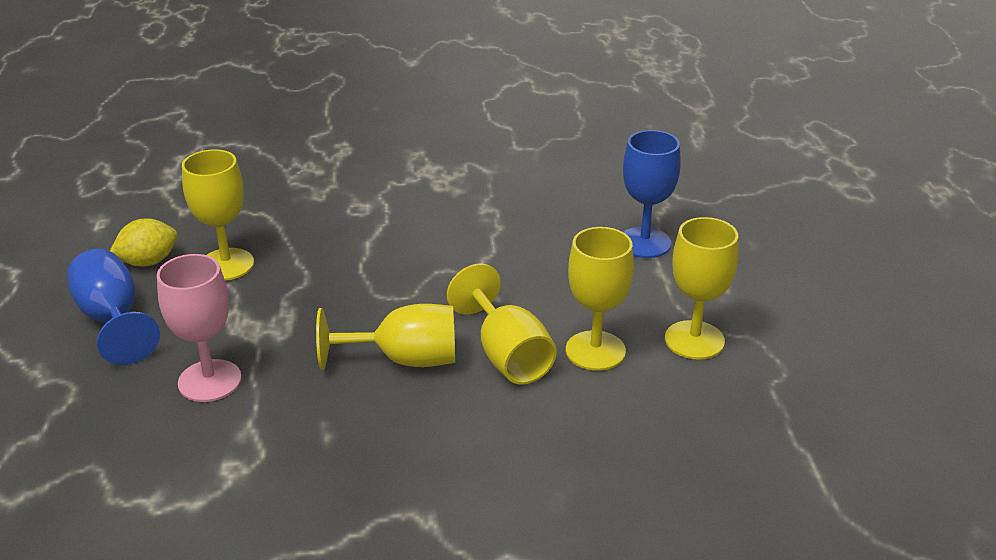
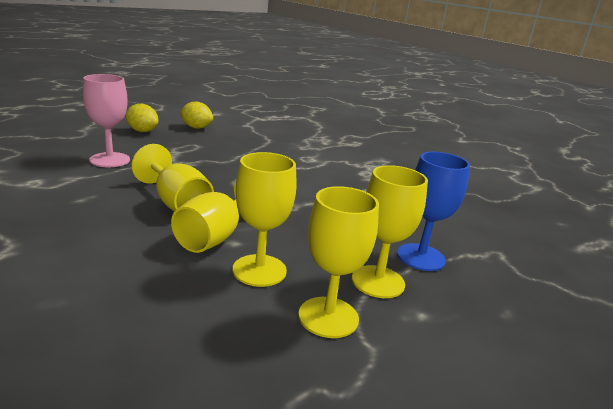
camera: 50 degrees right, 10 degrees down
(113, 319) = (142, 131): blue goblet -> yellow lemon
(226, 264) = (214, 142): yellow goblet -> yellow goblet (378, 281)

